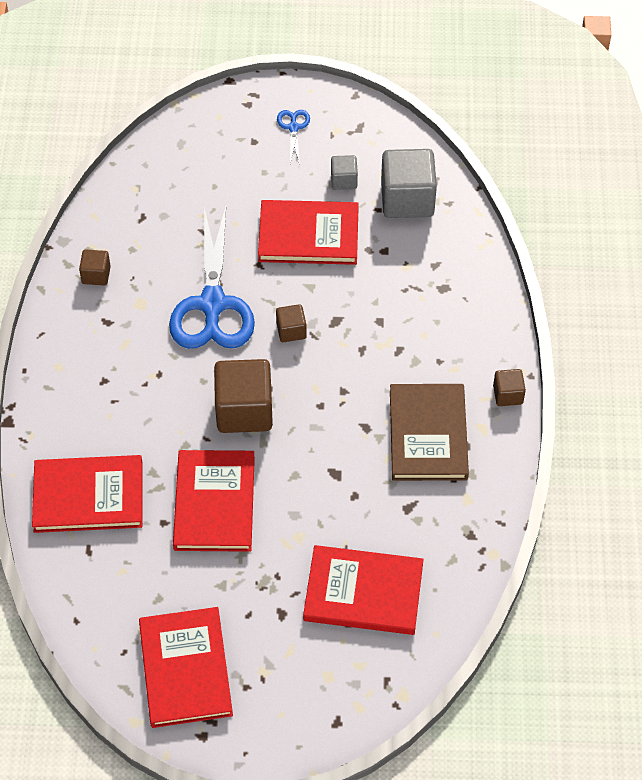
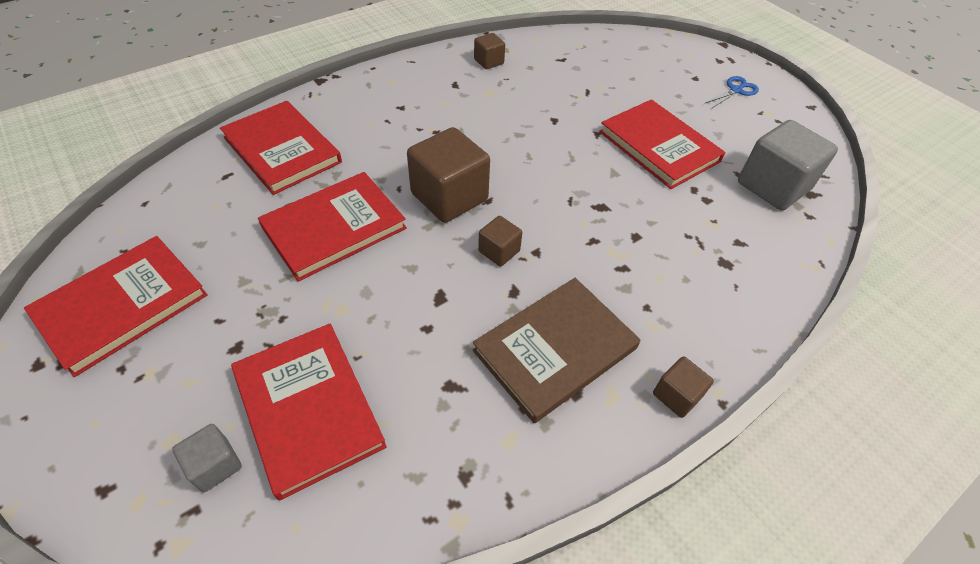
camera: 50 degrees right, 5 degrees down
(212, 304) = (530, 127): blue scissors -> none
(291, 331) = (559, 184): brown cube -> brown cube (499, 251)
(344, 180) = (733, 139): grey cube -> grey cube (215, 465)

